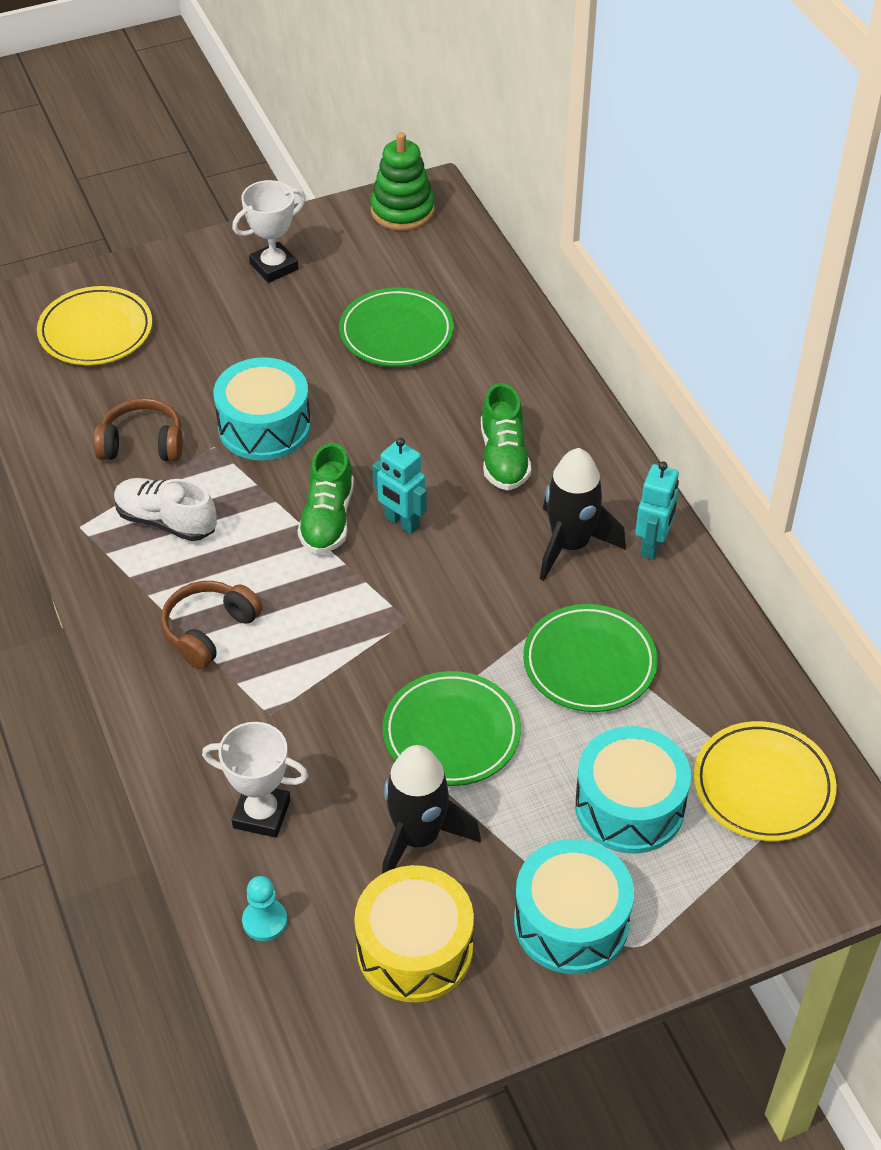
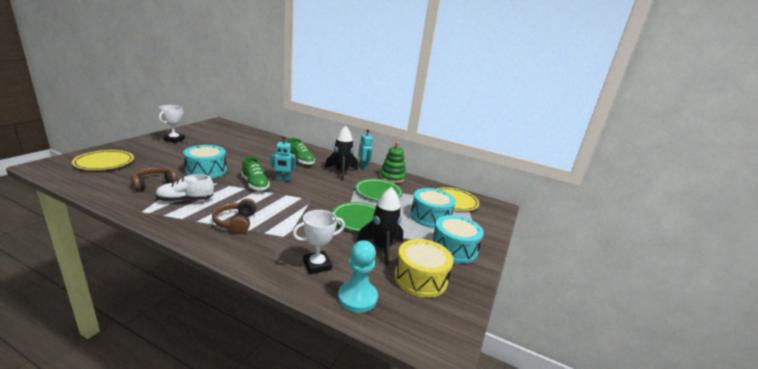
camera: 45 degrees left, 25 degrees down
(265, 921) = (357, 298): turquoise pawn -> turquoise pawn, size x1.73
(396, 332) = (235, 145): green plate -> none
(402, 211) = (211, 125): green stacking toy -> green stacking toy (392, 178)

